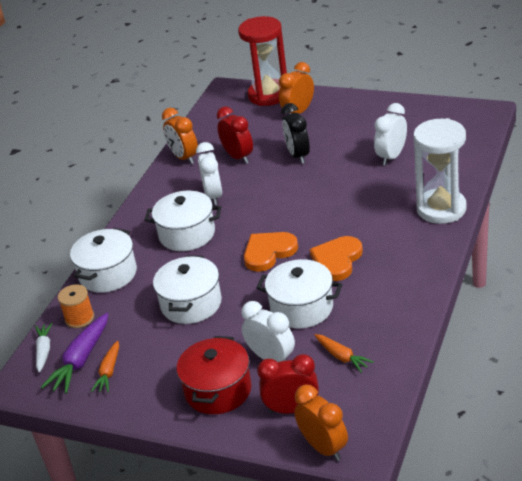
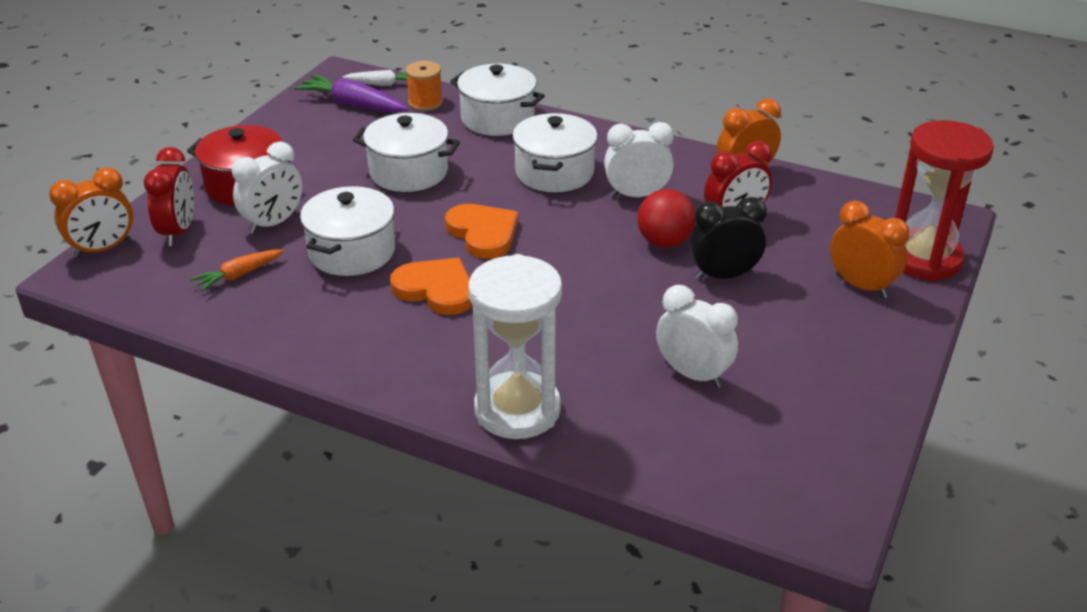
camera: 90 degrees right, 0 degrees up
(109, 372) = (323, 120): orange carrot -> none
(267, 179) = (664, 242): none -> red ball

